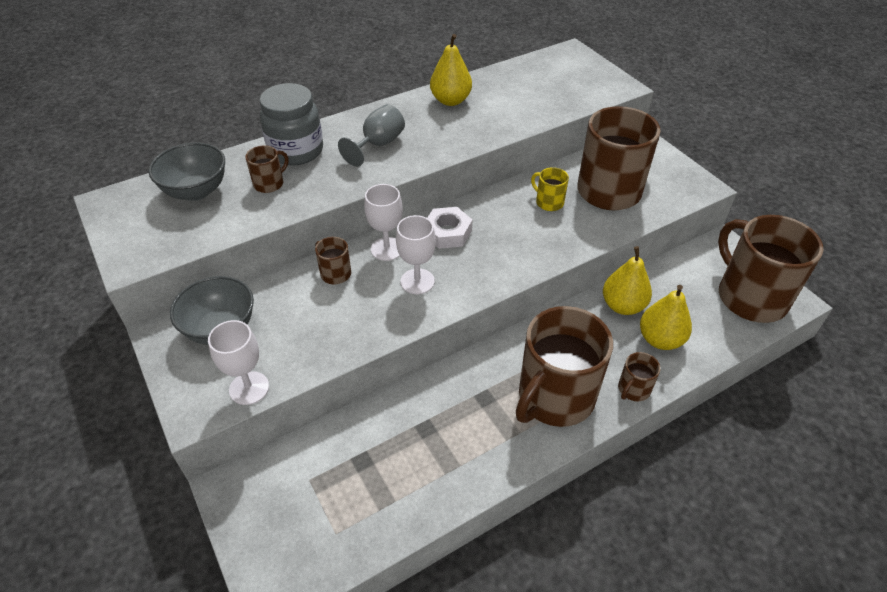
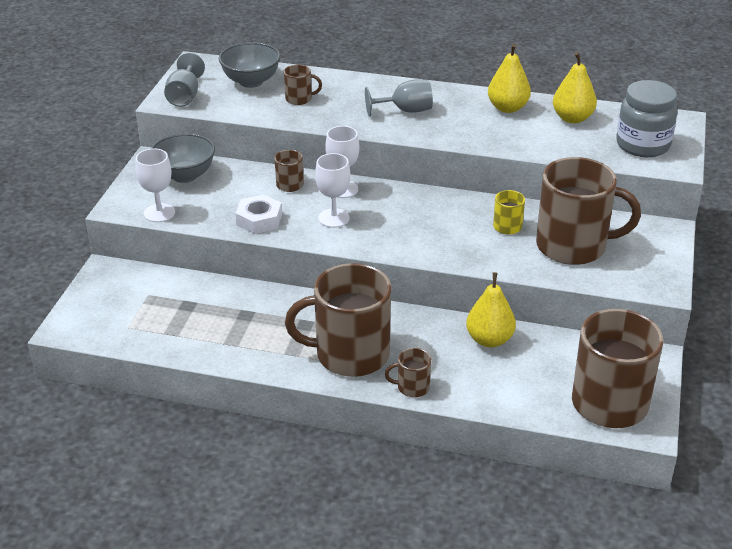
camera: 45 degrees right, 10 degrees down
(145, 245) = (184, 96): none -> grey goblet
(296, 151) = (345, 88): grey jar -> grey jar (643, 145)
(447, 232) = (399, 203): white nut -> white nut (259, 220)
(660, 339) = (483, 376): yellow pear -> yellow pear (572, 118)

